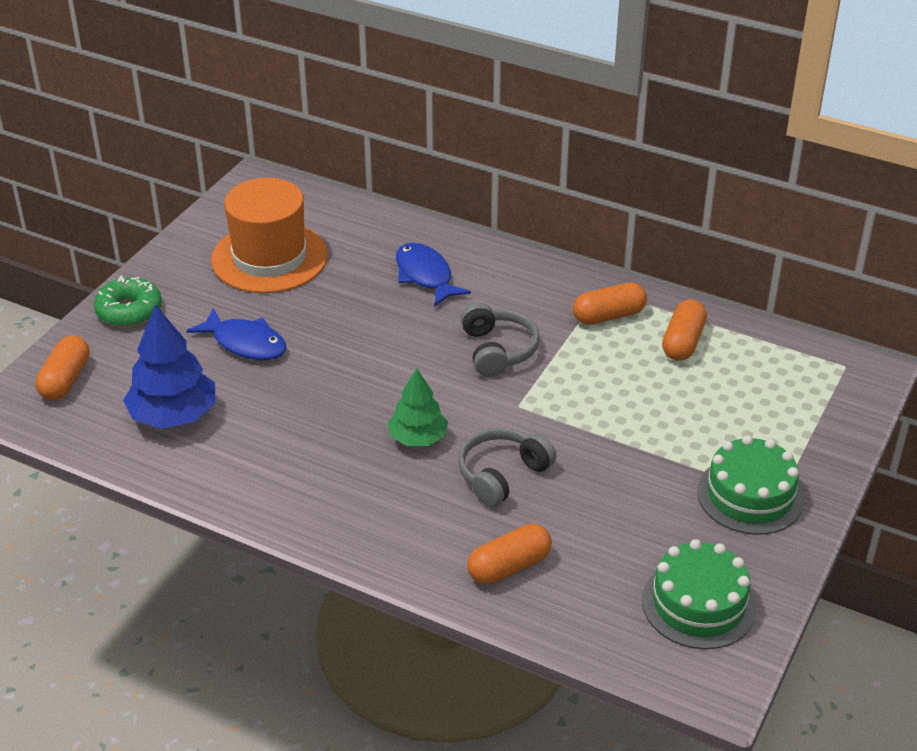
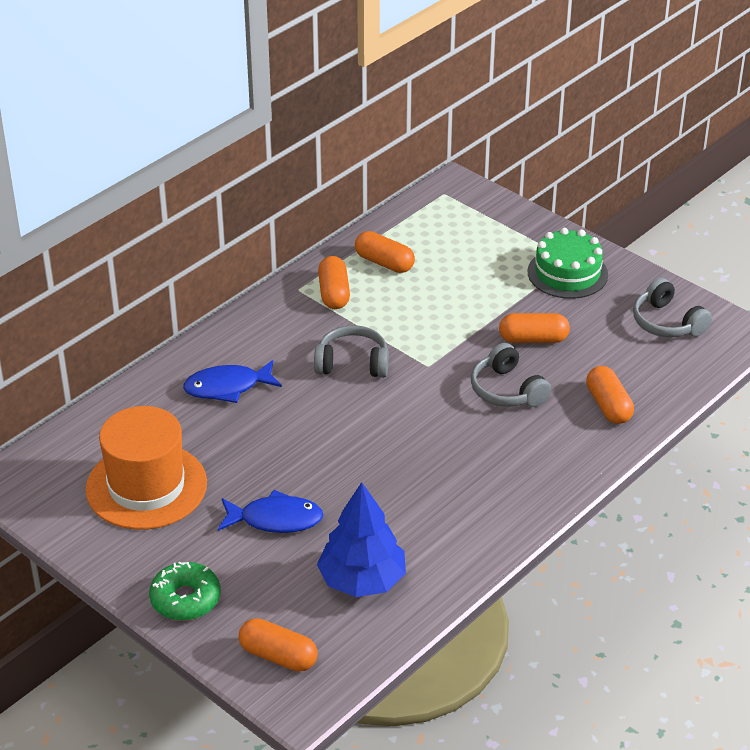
camera: 75 degrees left, 0 degrees up
(245, 343) = (275, 519): blue fish -> blue fish turned 45 degrees clockwise
(418, 438) = (448, 429): green tree -> none
(605, 483) = (533, 339): none -> orange capsule
(698, 604) = (667, 323): green cake -> grey headphones

